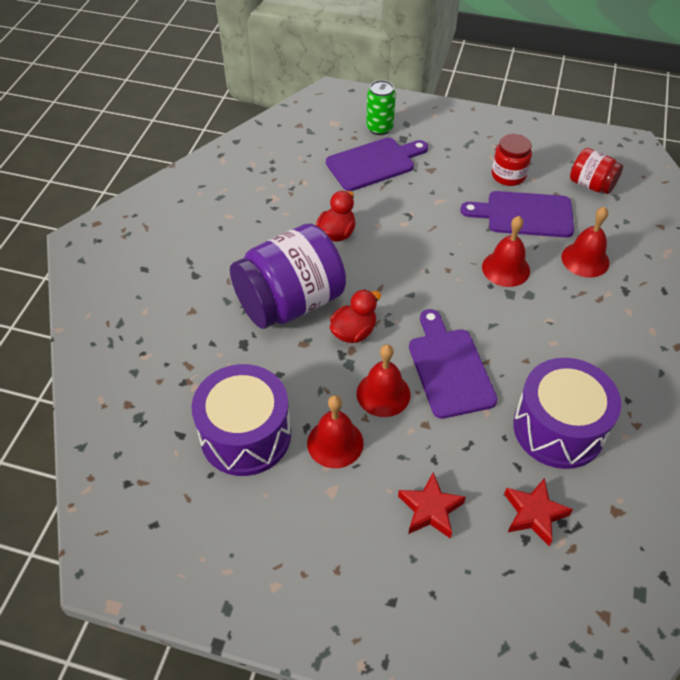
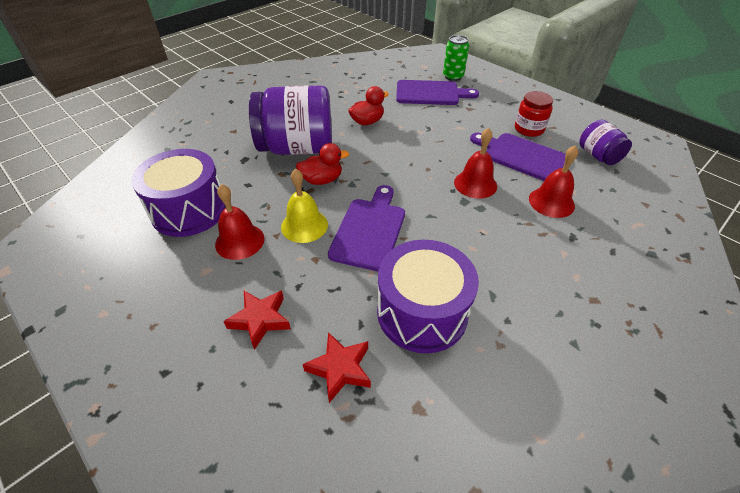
camera: 30 degrees right, 5 degrees down
(383, 394) = (304, 225): red bell -> yellow bell
(591, 185) = (598, 156): red jar -> purple jar

